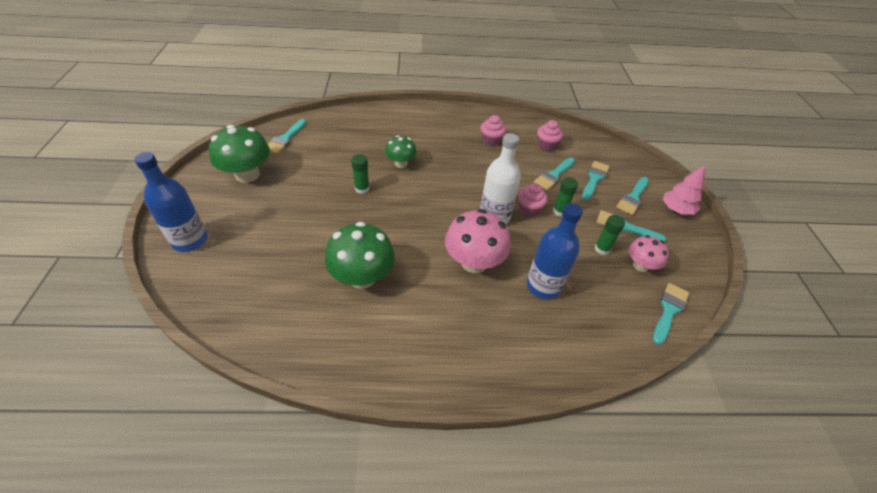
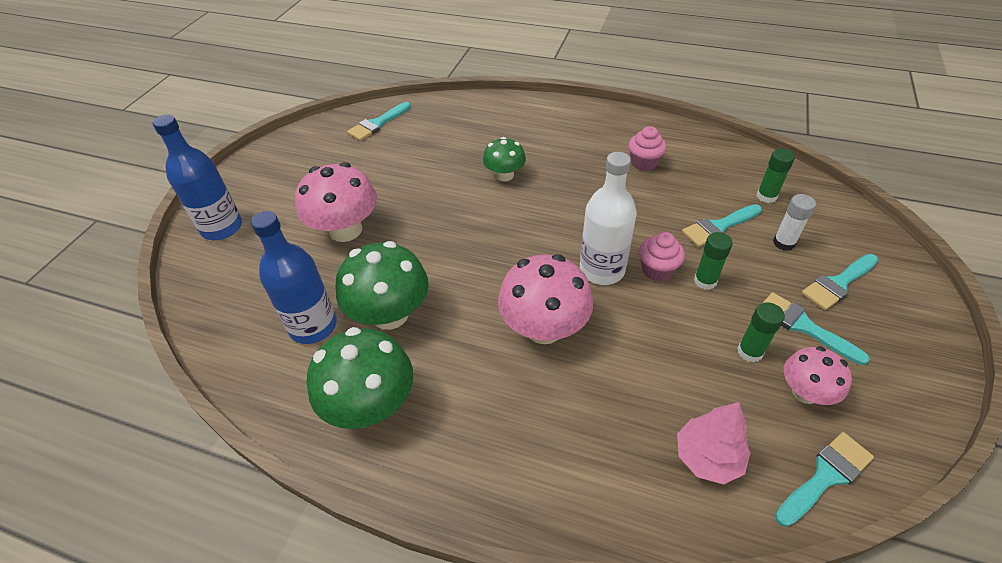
camera: 25 degrees right, 0 degrees up
(247, 174) = (316, 161): green mushroom -> green mushroom (371, 405)
(298, 223) = (345, 230): none -> pink mushroom
(362, 188) = (440, 200): green glue stick -> green glue stick (766, 196)
(543, 286) = (631, 385): blue bottle -> blue bottle (313, 326)
(546, 146) = (726, 182): pink cupcake -> none
(594, 179) = (784, 243): turquoise brush -> white glue stick
(676, 209) = (910, 317): pink tree -> pink tree (707, 457)

